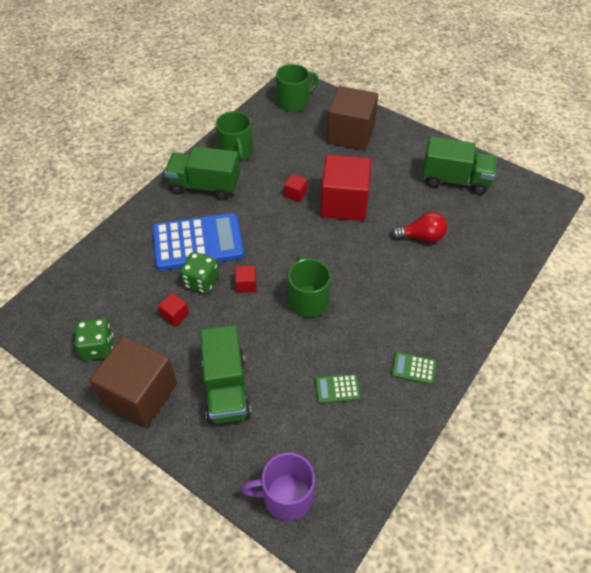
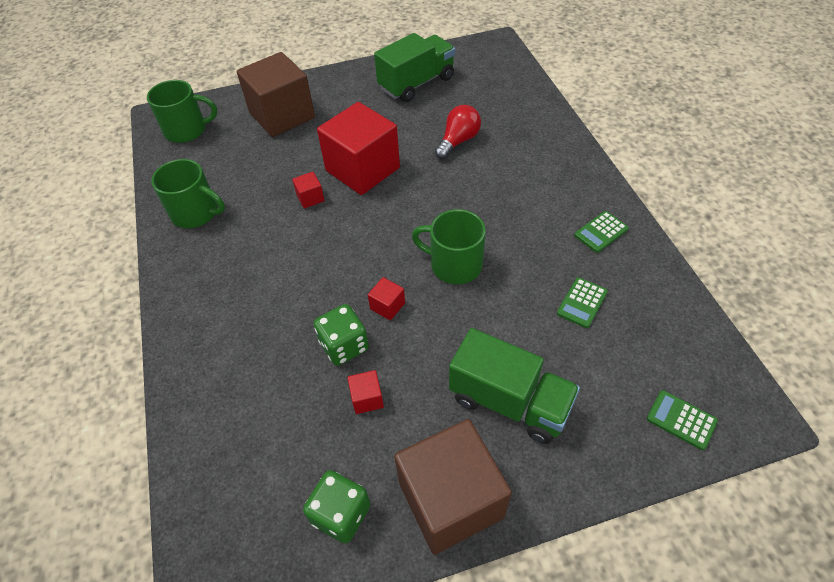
camera: 50 degrees left, 0 degrees up
(198, 242) = (285, 318): blue calculator -> none
(205, 186) = (211, 267): green truck -> none
(286, 496) = (681, 420): purple mug -> green calculator
(294, 102) = (187, 130): green mug -> green mug turned 75 degrees clockwise

